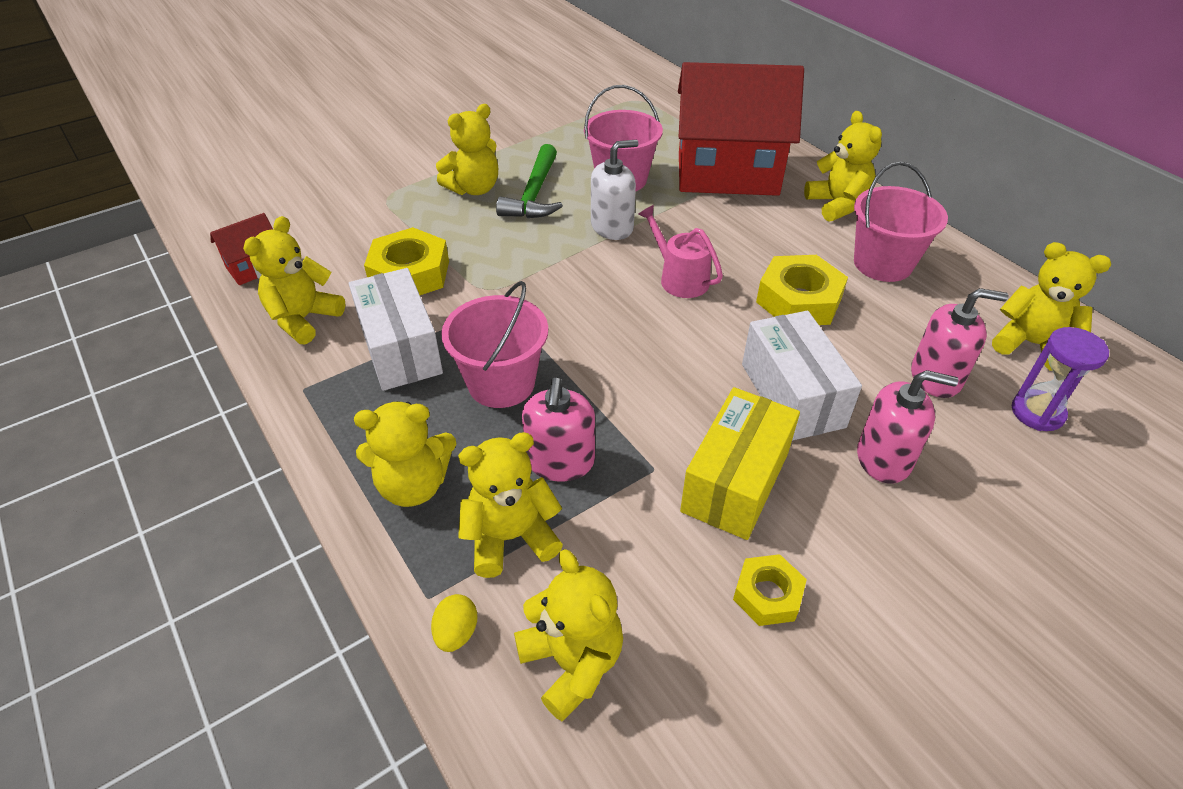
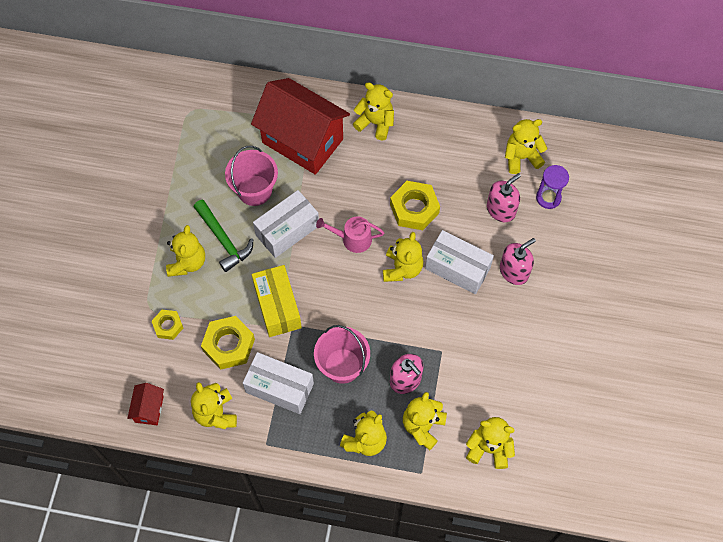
camera: 45 degrees left, 20 degrees up
(456, 633) = (444, 474): yellow egg -> none
(612, 227) = (287, 230): white soap dispenser -> white box
(709, 344) = (402, 268): none -> yellow teddy bear
(727, 174) = (302, 141): red house -> red house turned 75 degrees clockwise
(735, 481) = (474, 330): yellow box -> yellow box (277, 306)
(767, 595) = (523, 367): yellow nut -> yellow nut (168, 326)
(882, 263) = (429, 152): pink bucket -> none

